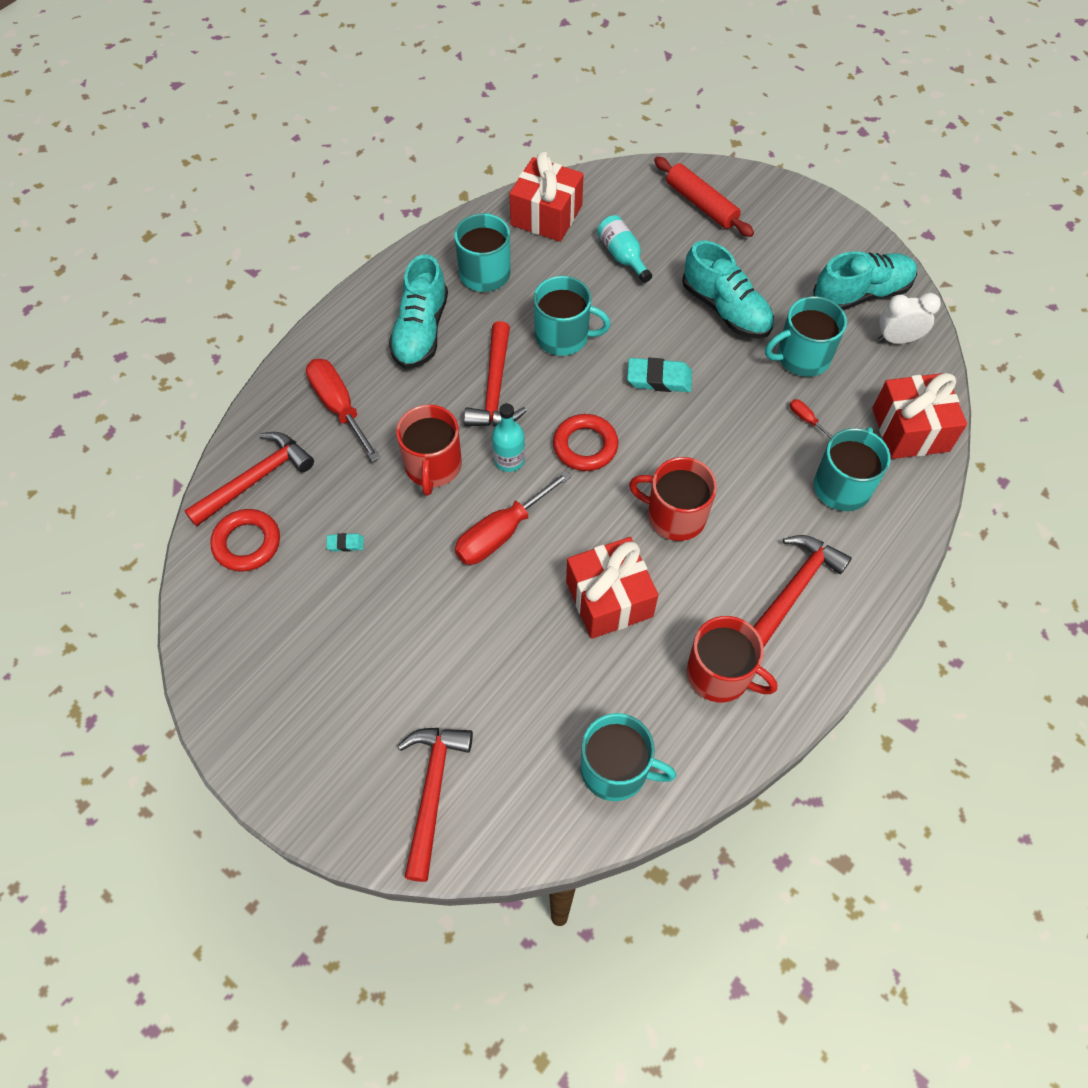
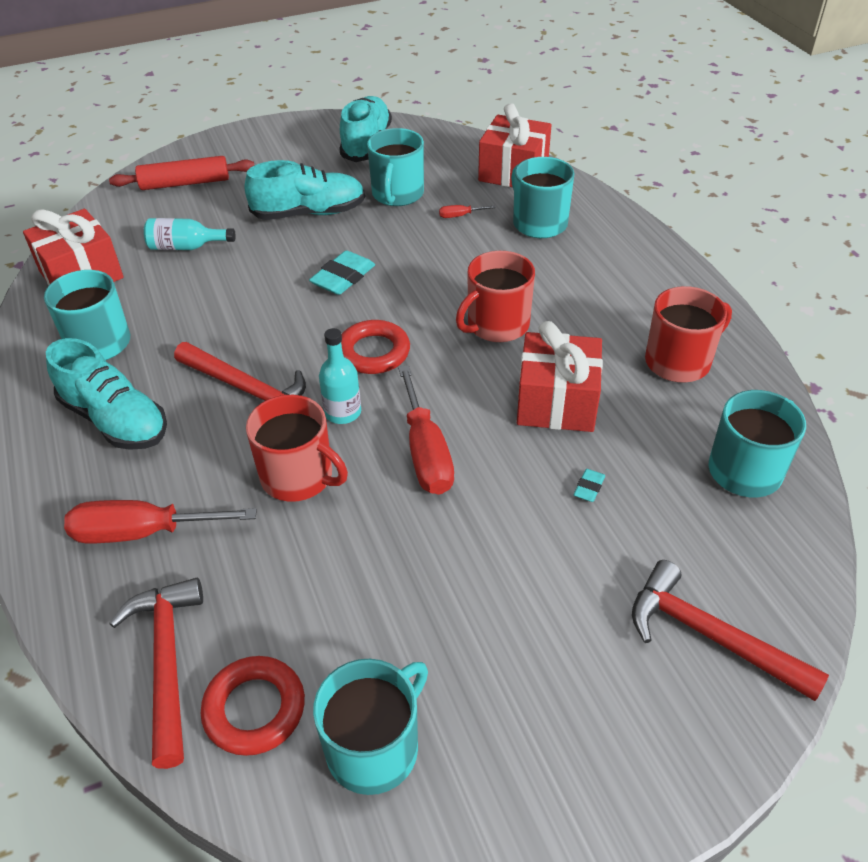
camera: 60 degrees left, 15 degrees down
(345, 544) = (336, 598): turquoise eraser -> turquoise eraser (589, 488)
(563, 336) = (235, 318): turquoise mug -> turquoise mug (374, 747)
(794, 588) = (619, 285): red hammer -> none
(897, 339) = (425, 145): white clock -> none

